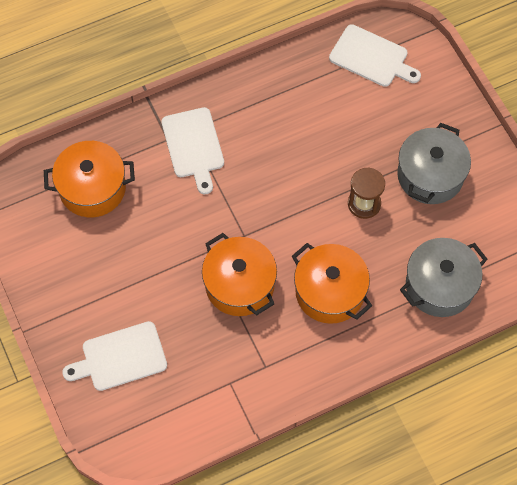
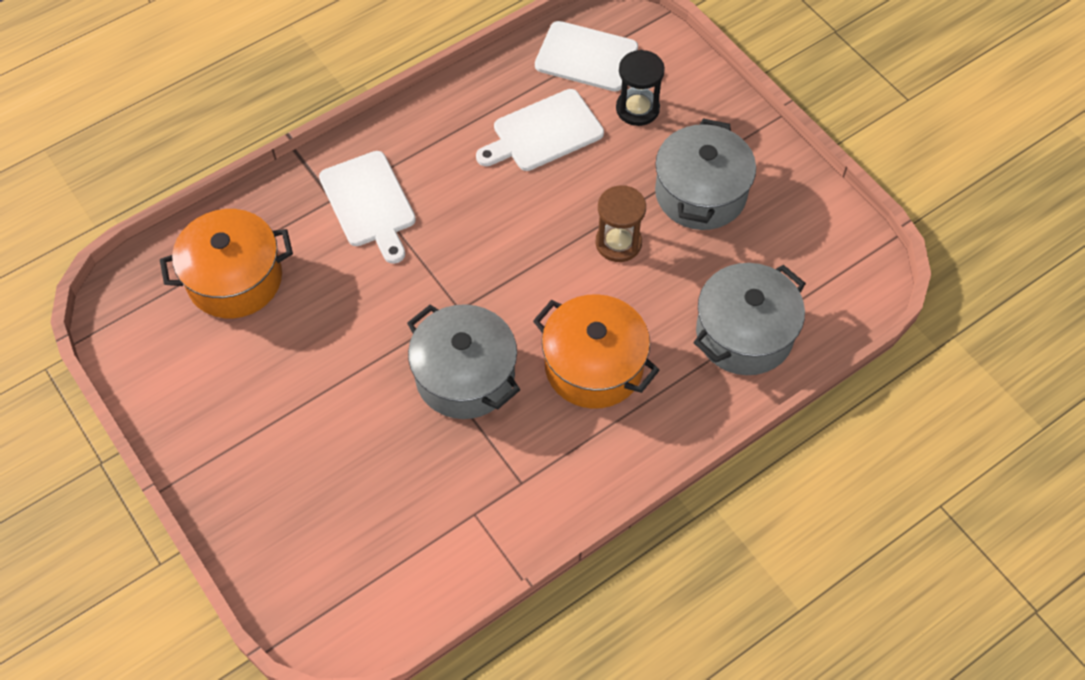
camera: 10 degrees left, 5 degrees down
(120, 357) = (308, 504): white cutting board -> white cutting board (543, 133)
(239, 285) = (465, 376): orange pot -> grey pot
(397, 102) = (637, 109): none -> black hourglass

